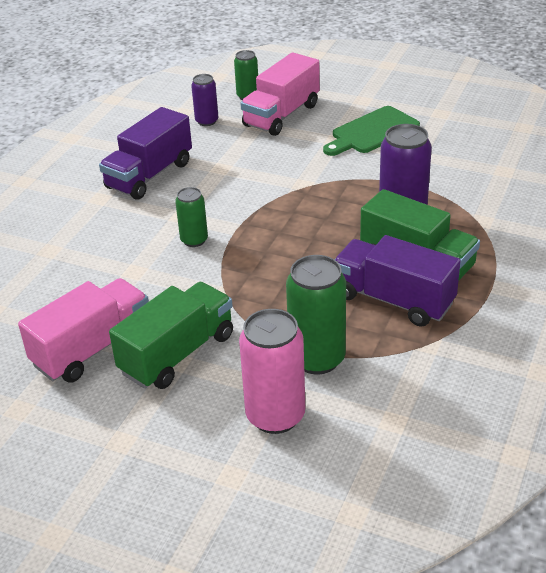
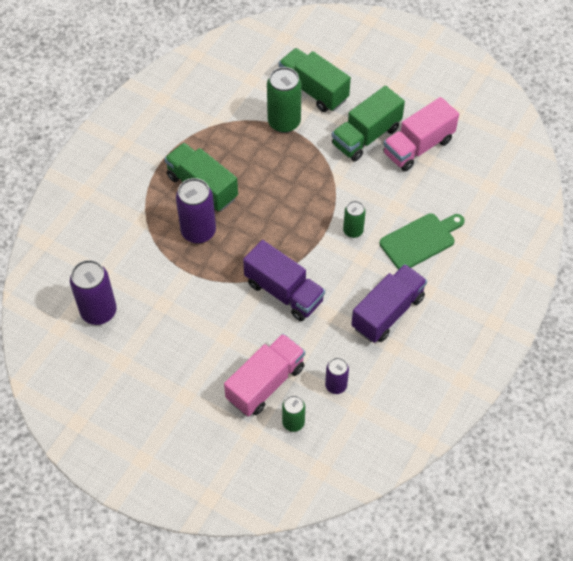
camera: 175 degrees left, 20 degrees up
(275, 416) = (313, 90): pink can -> green truck
(372, 132) = (190, 342): green cutting board -> green cutting board (420, 240)
(393, 300) = (227, 158): purple truck -> purple truck (284, 292)
(487, 142) = (99, 311): none -> purple can

